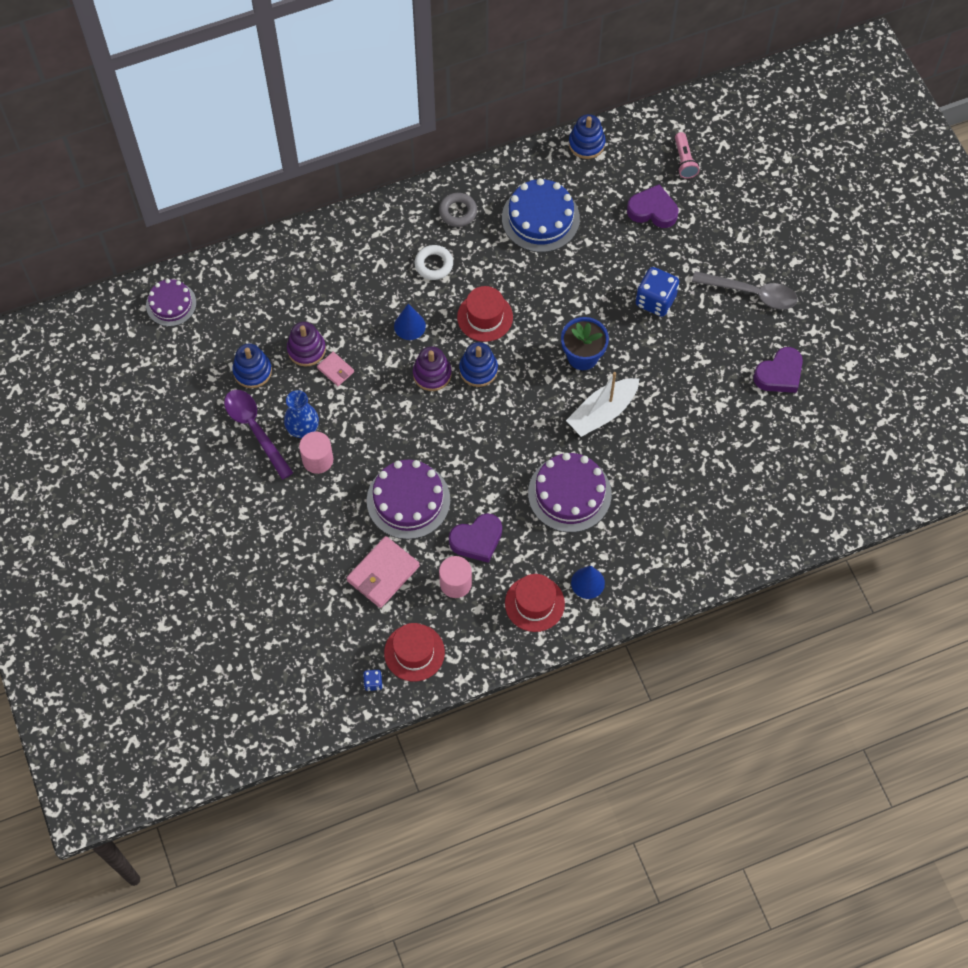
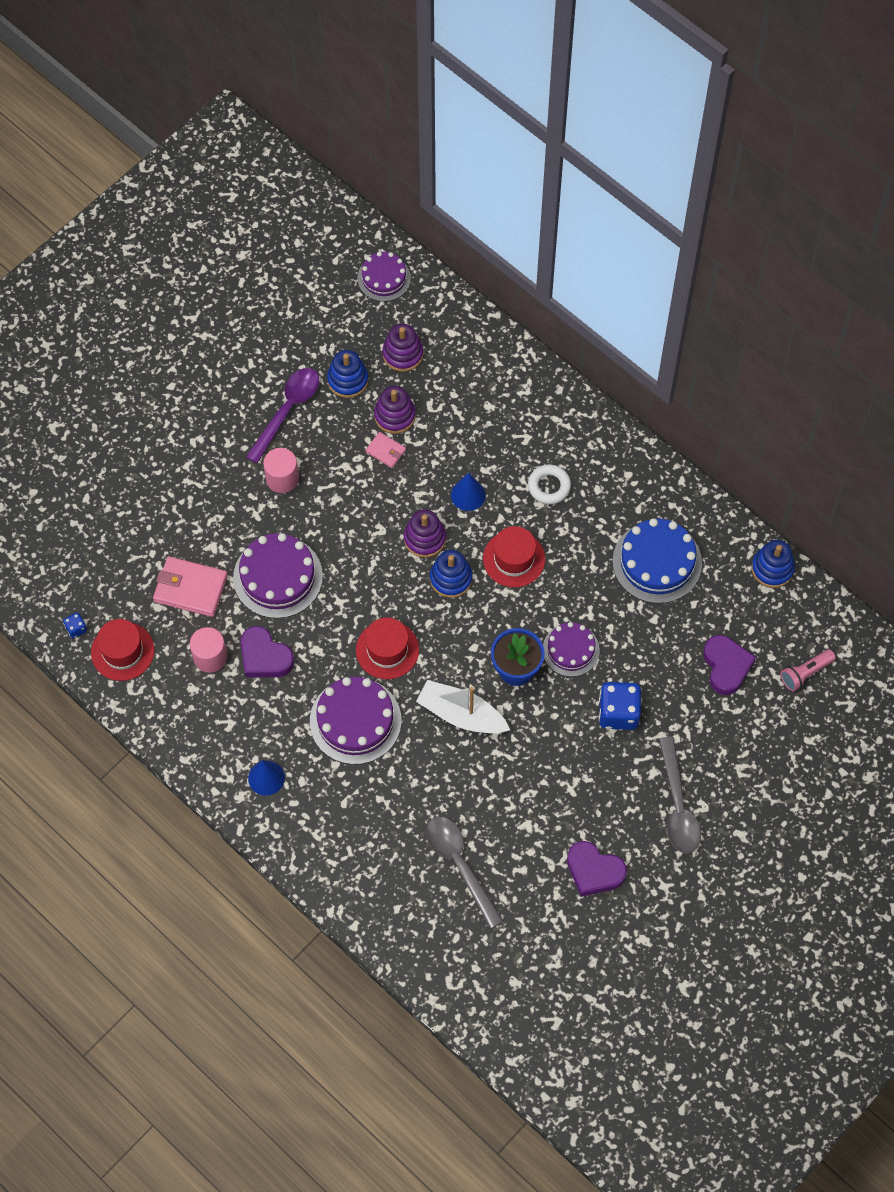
camera: 65 degrees right, 0 degrees up
(252, 319) = (403, 354): none -> purple stacking toy
(303, 428) = (309, 451): blue vase -> none
(335, 370) = (385, 451): pink wallet -> pink wallet turned 75 degrees counterclockwise
(458, 212) = (622, 482): grey ring -> none
(534, 603) = (221, 737): red hat -> red hat (387, 650)
(585, 310) = (570, 650): none -> purple cake
(731, 467) = (460, 865): none -> grey spoon

